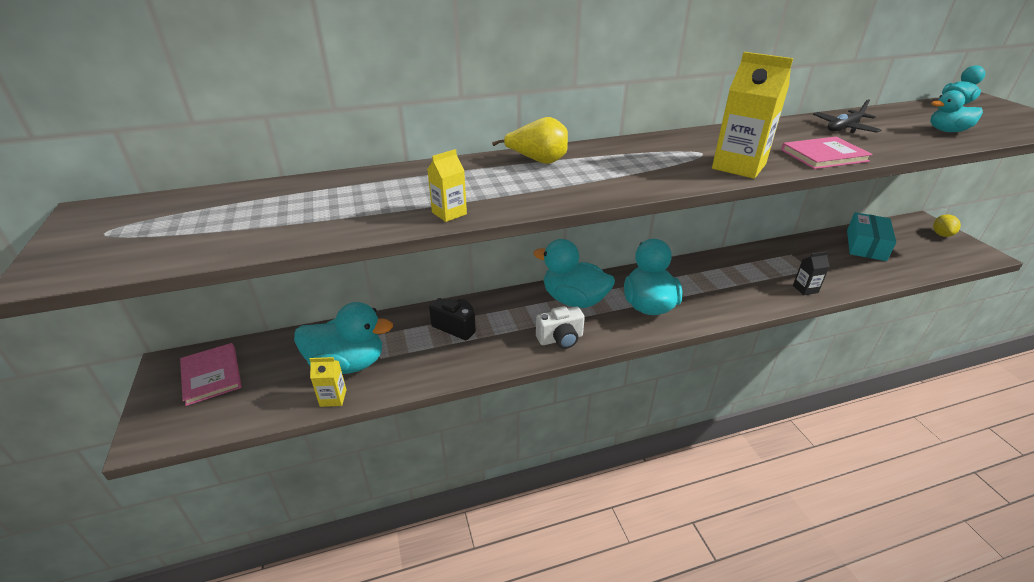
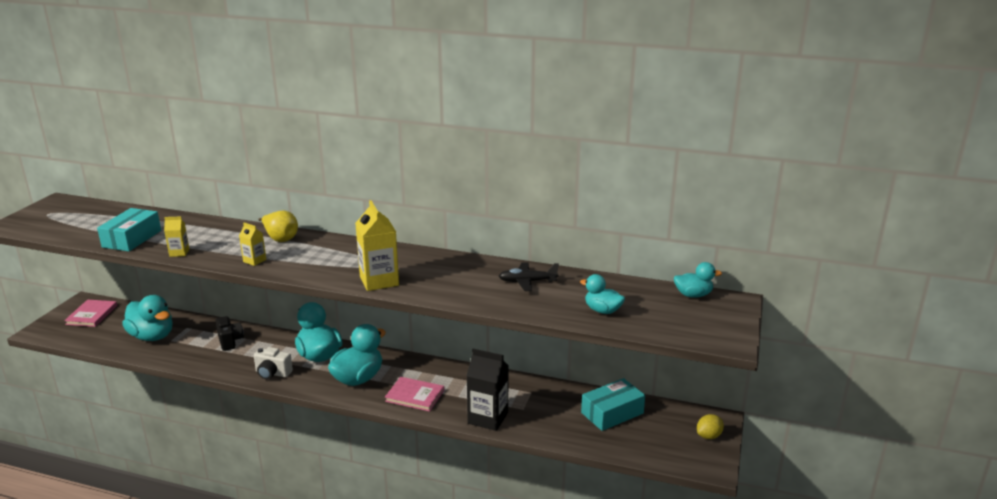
camera: 35 degrees right, 10 degrees down
(333, 398) = (123, 350): yellow carton -> yellow carton (254, 261)
(337, 219) = (132, 239): none -> turquoise box
(805, 289) = (488, 418): black carton -> black carton, size x1.93
(824, 156) = (452, 294): pink book -> pink book (415, 396)

